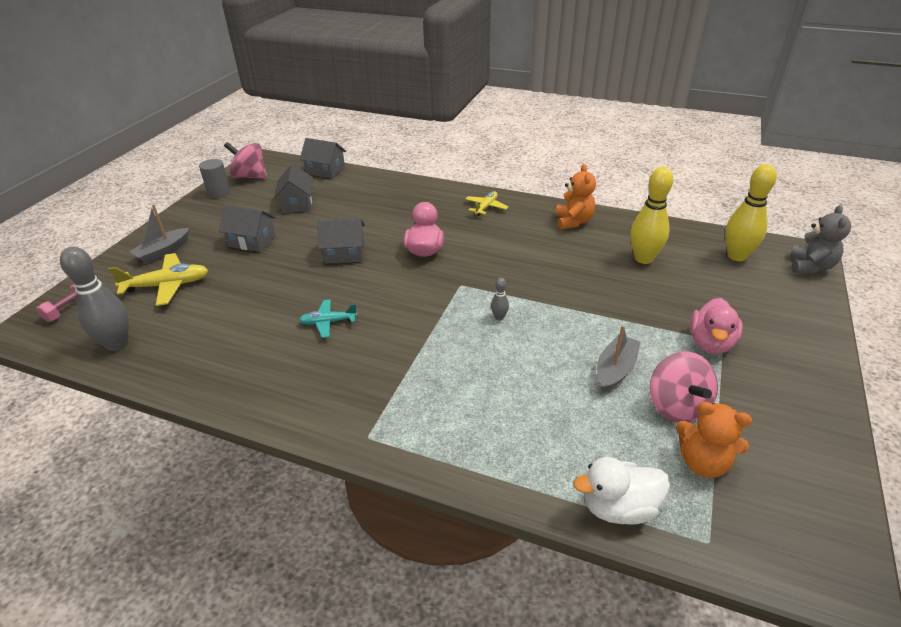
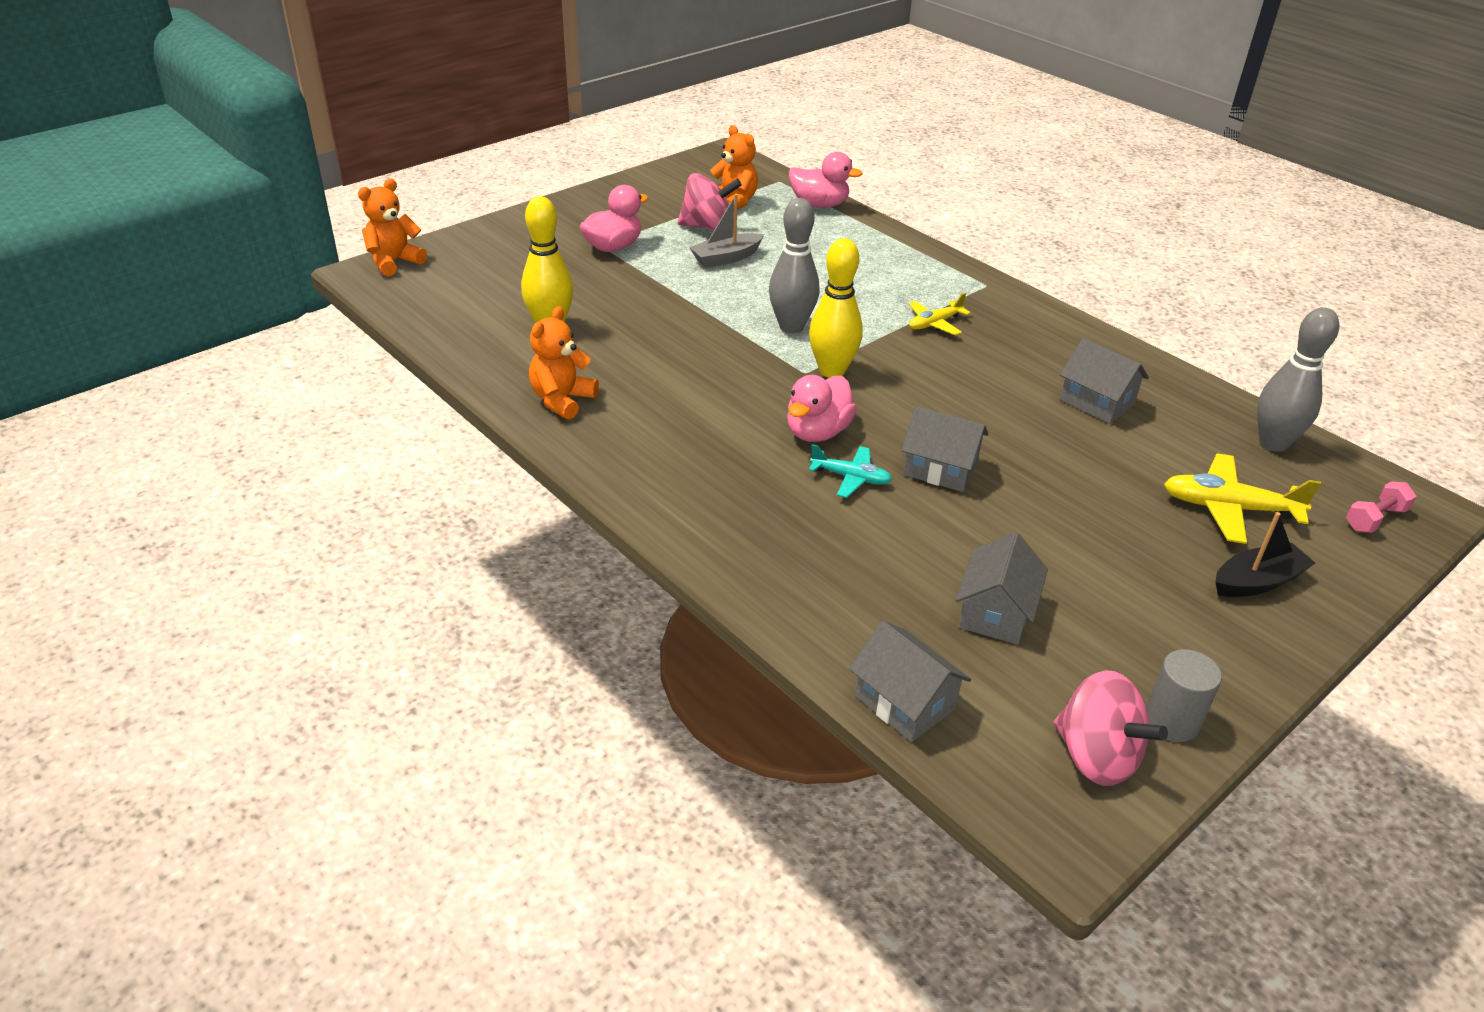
camera: 155 degrees left, 0 degrees up
(163, 252) = (1257, 582): grey boat -> black boat
(252, 241) = (1092, 548): grey house -> grey house (1097, 402)
(328, 322) = (995, 384): turquoise plane -> turquoise plane (851, 478)
(486, 207) = (659, 472): yellow plane -> yellow plane (934, 323)
(499, 317) = (791, 327): grey bowling pin -> grey bowling pin, size x2.27
(618, 508) = (819, 204): white duck -> pink duck
(677, 406) = (708, 227): pink spinning top -> pink spinning top turned 75 degrees clockwise
(736, 256) = (444, 294): yellow bowling pin -> yellow bowling pin (832, 371)
(810, 267) = (394, 262): grey teddy bear -> orange teddy bear

